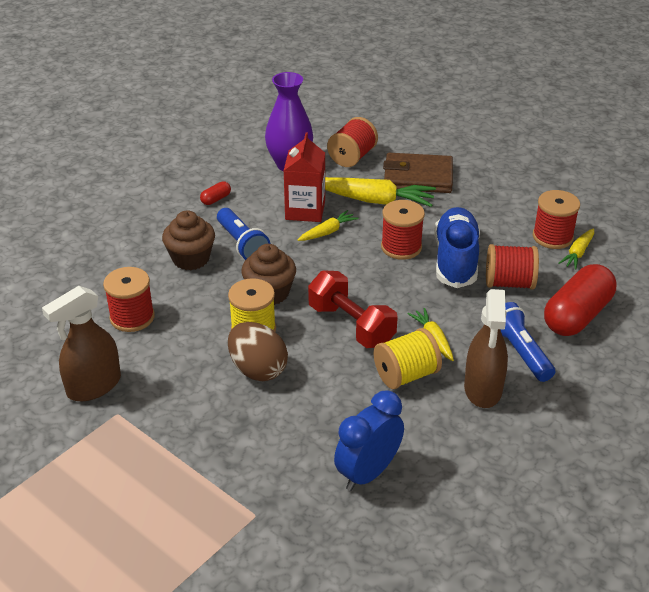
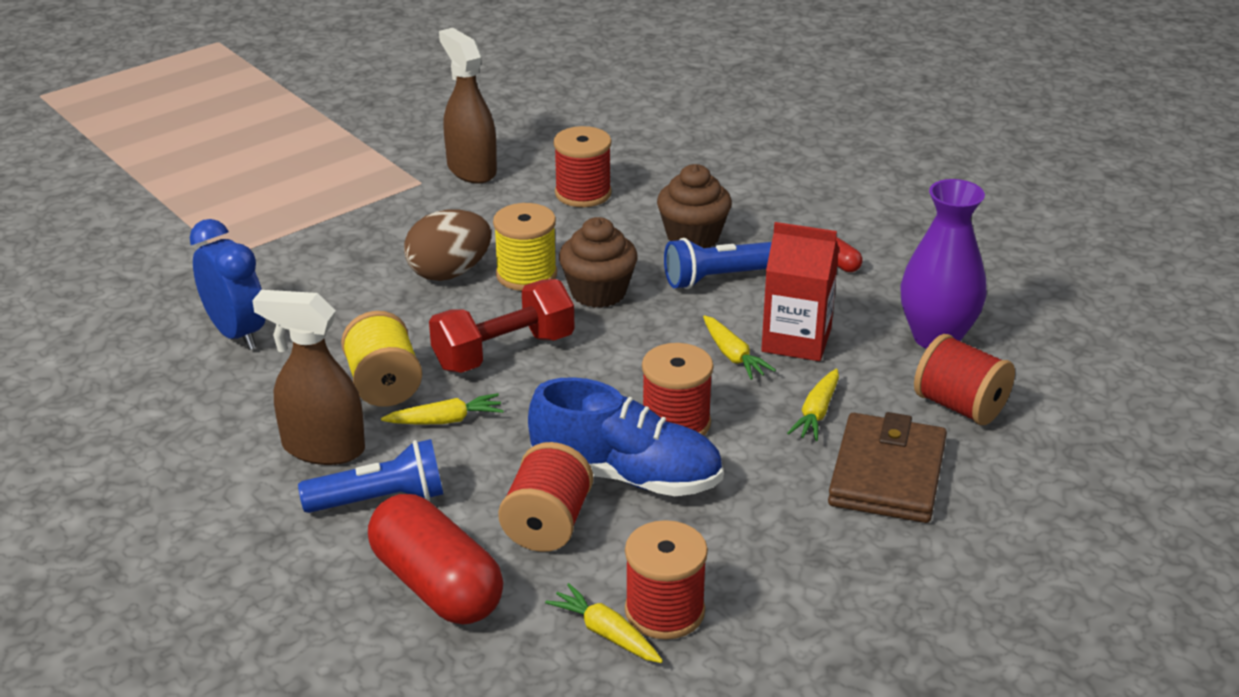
camera: 100 degrees right, 5 degrees down
(373, 200) = (817, 412): yellow carrot -> yellow carrot, size x0.54

